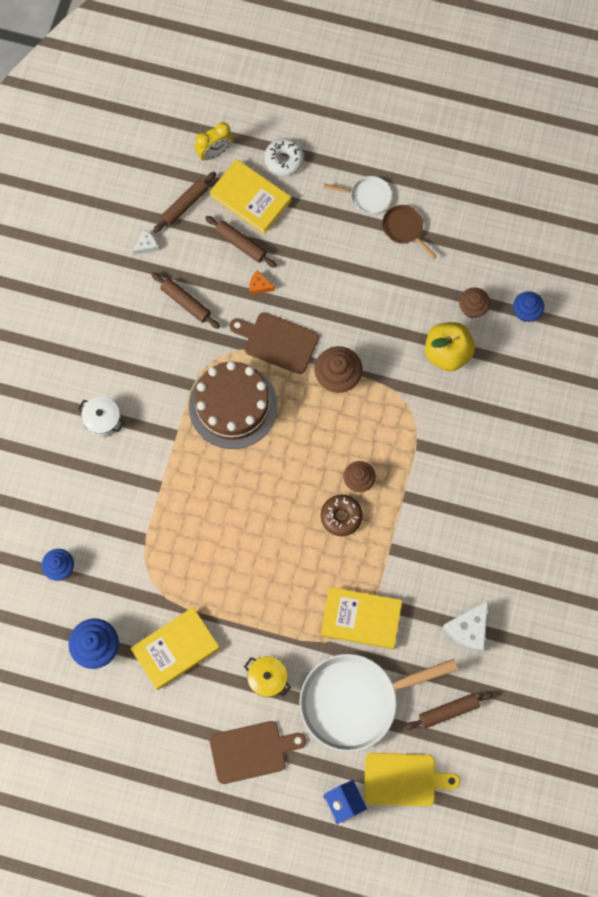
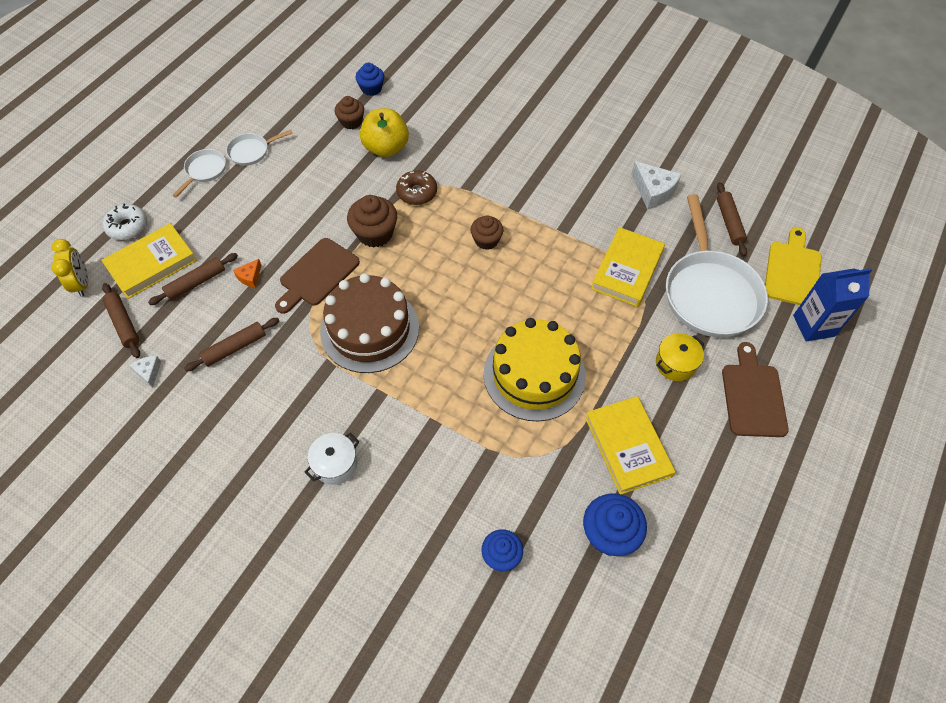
camera: 75 degrees left, 15 degrees down
(224, 557) = (534, 374): none -> yellow cake
(341, 516) = (519, 262): brown donut -> brown donut (417, 192)
(404, 228) = (251, 151): brown pan -> white pan

